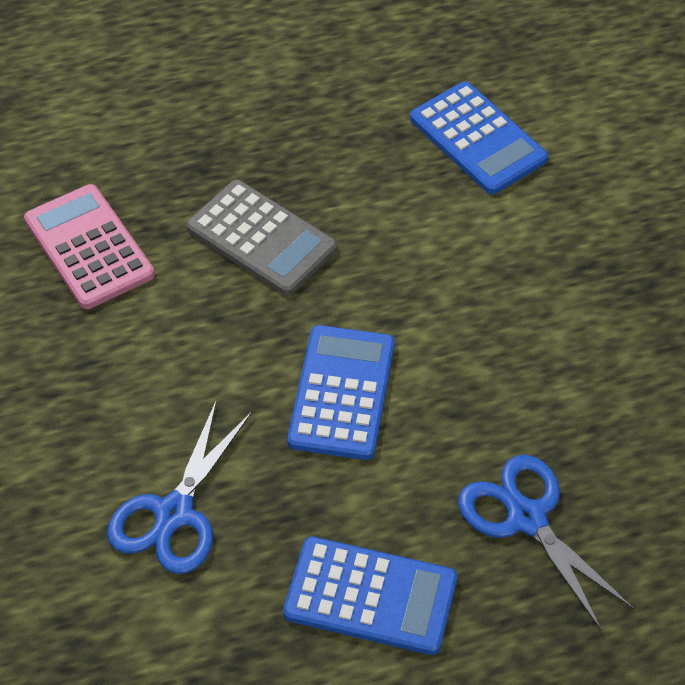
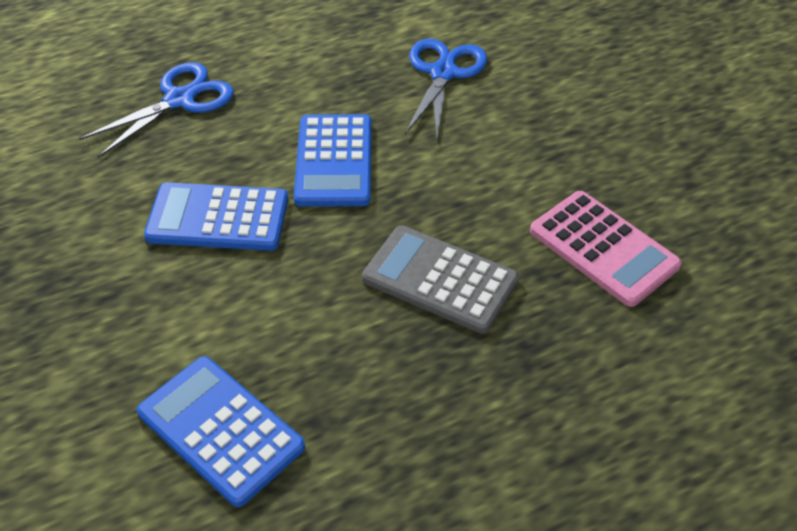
camera: 170 degrees right, 5 degrees down
(370, 596) = (291, 47): blue calculator -> blue calculator (218, 218)
(527, 518) = (179, 100): blue scissors -> blue scissors turned 90 degrees counterclockwise

